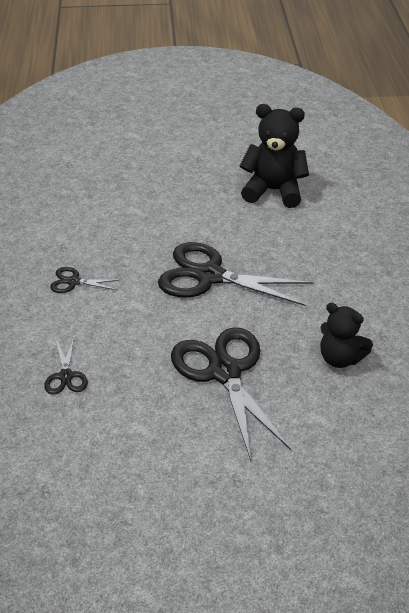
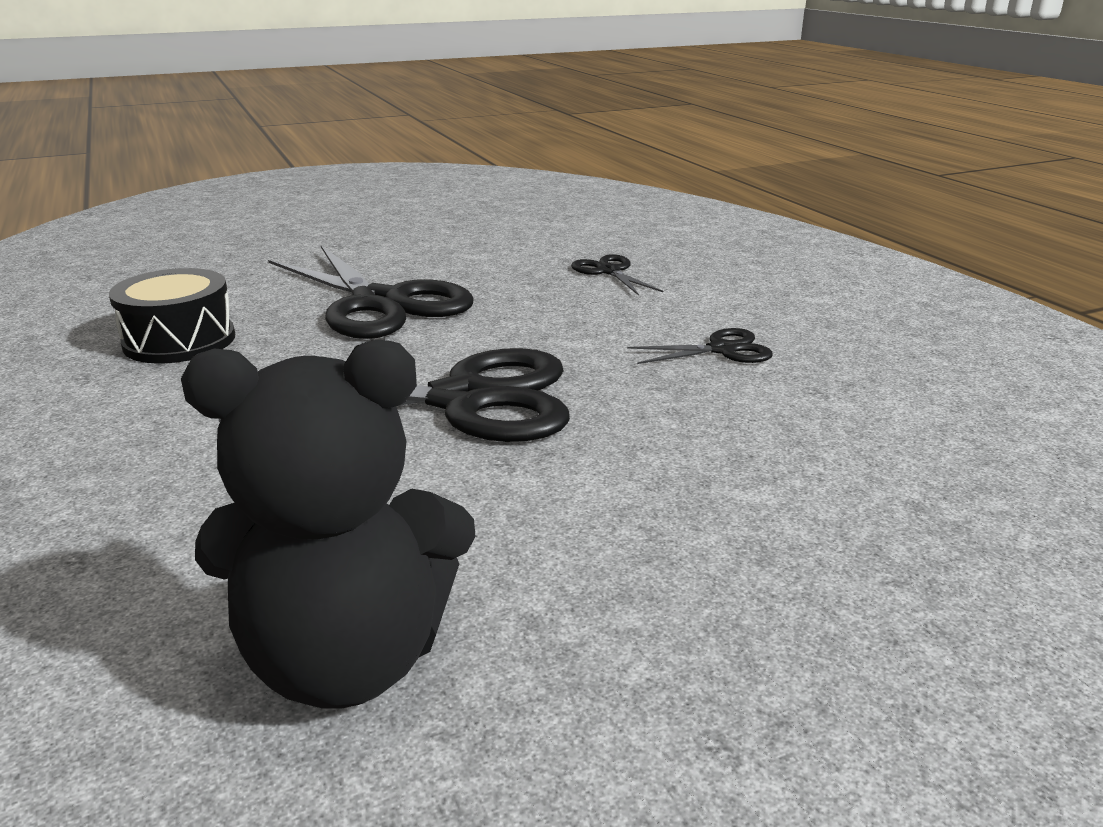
camera: 160 degrees right, 15 degrees down
(340, 358) = (179, 341): black teddy bear -> black drum

